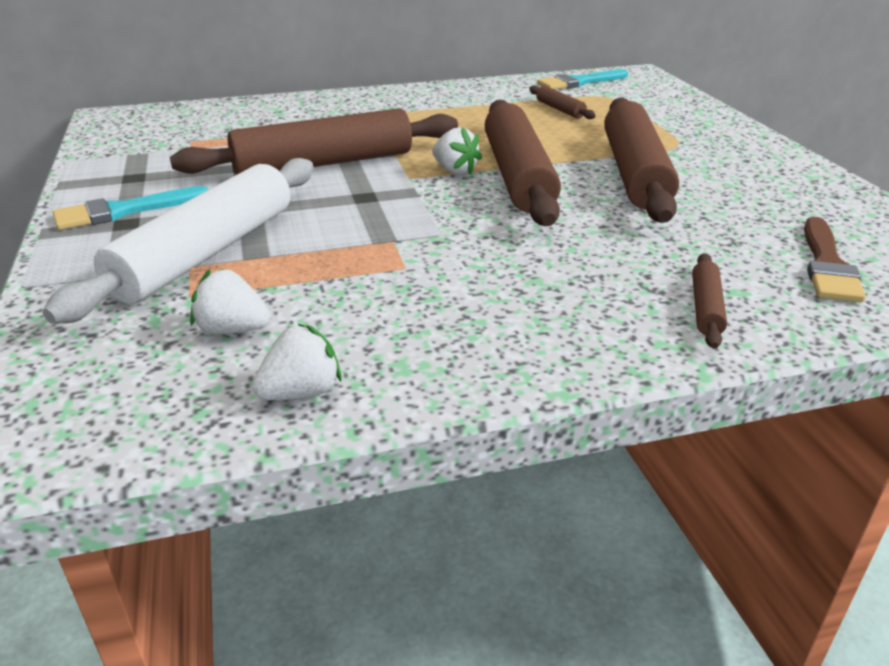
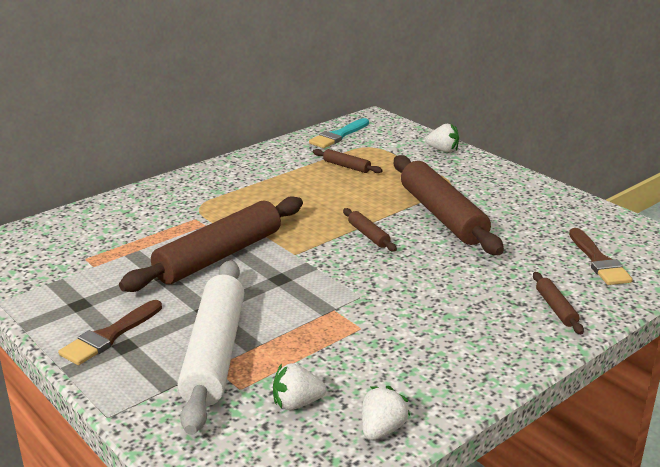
camera: 25 degrees left, 5 degrees down
(124, 211) = (109, 336): turquoise brush -> brown brush
(455, 170) = (321, 240): white strawberry -> white strawberry (443, 150)
(518, 176) = (368, 235): brown rolling pin -> brown rolling pin, size x0.43

